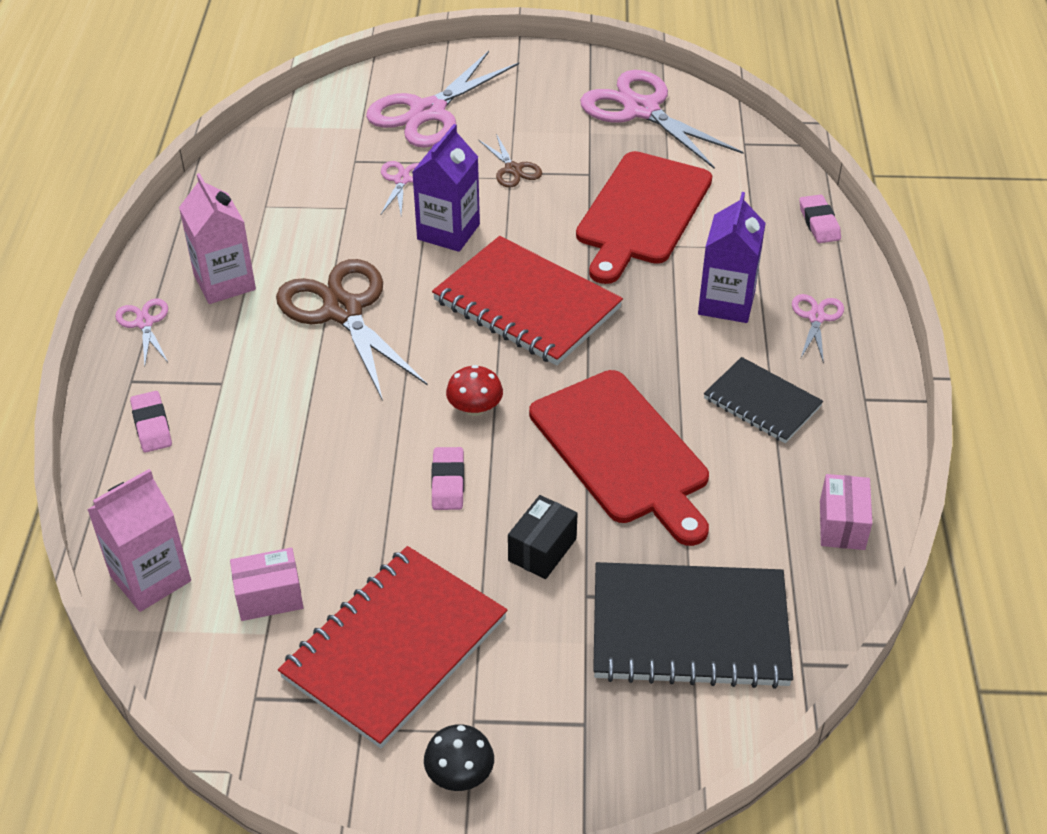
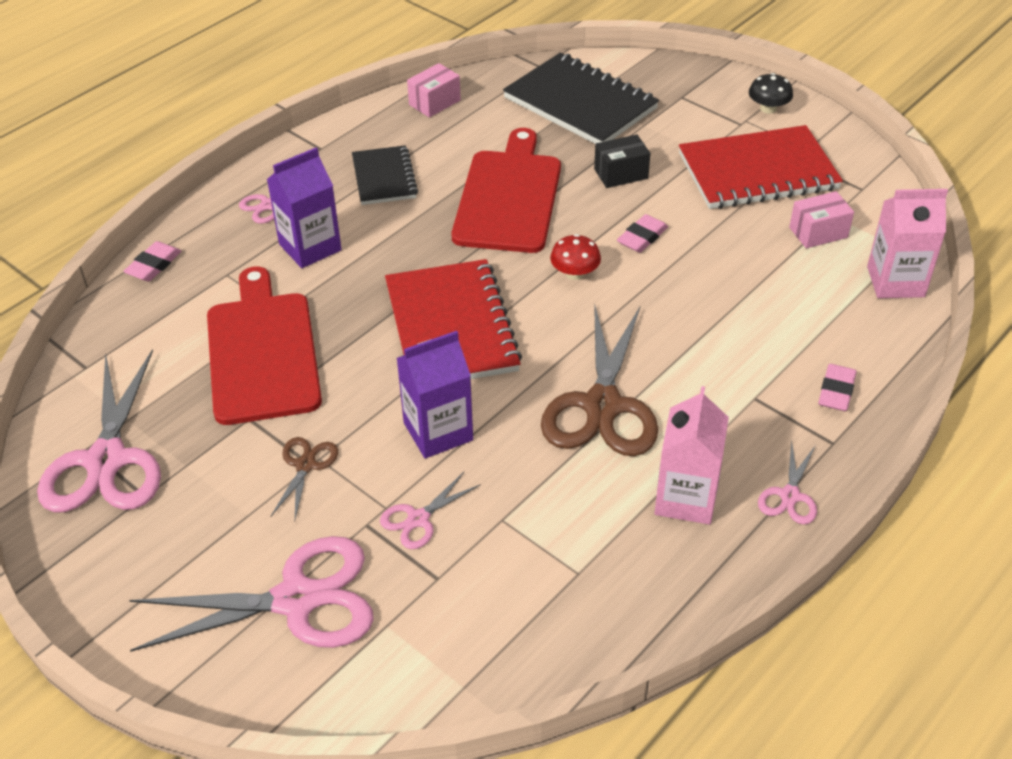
camera: 140 degrees left, 0 degrees up
(269, 597) = (818, 232): pink box -> pink box turned 45 degrees counterclockwise
(642, 212) = (262, 352): red cutting board -> red cutting board turned 75 degrees counterclockwise

